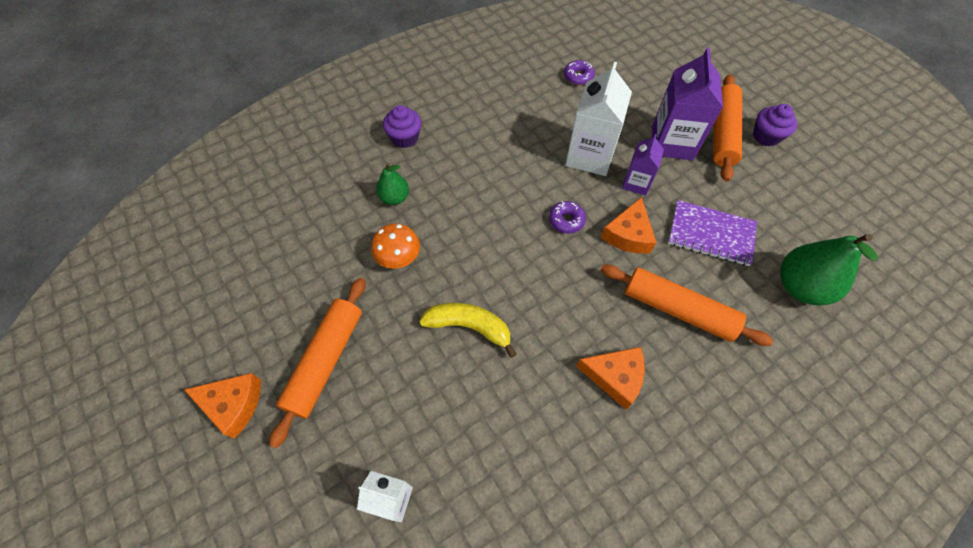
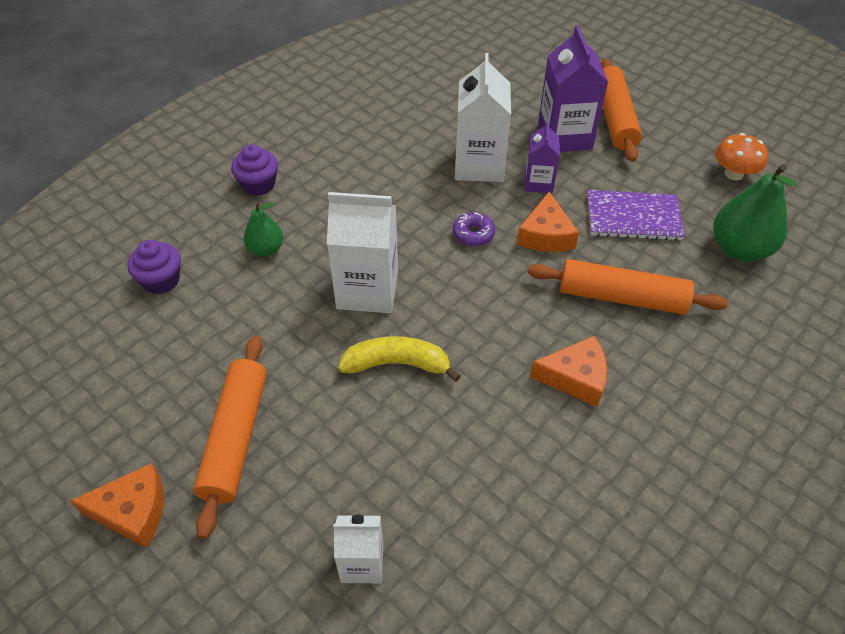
camera: 15 degrees left, 10 degrees down
(398, 257) = (290, 310): orange mushroom -> orange mushroom (733, 174)
(464, 253) = (367, 290): none -> white carton
(578, 77) = (441, 89): purple donut -> none
(766, 136) = (661, 113): purple cupcake -> purple cupcake (161, 280)

